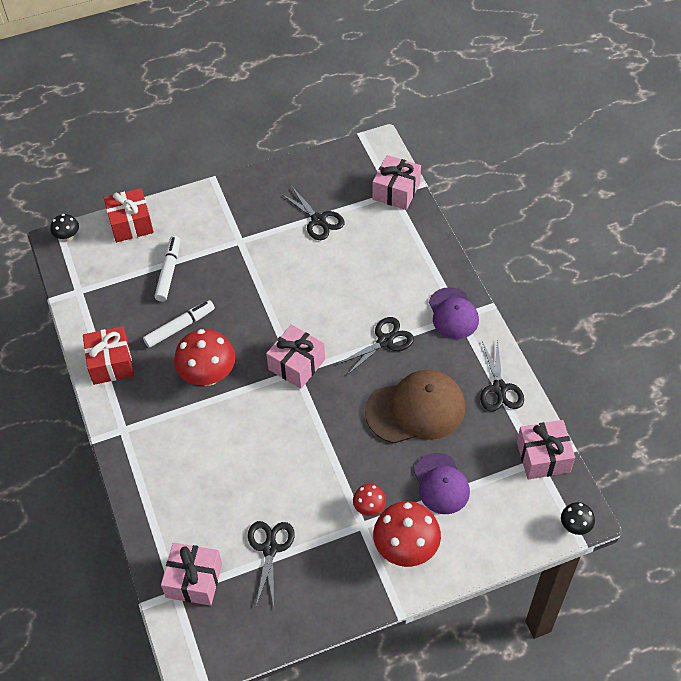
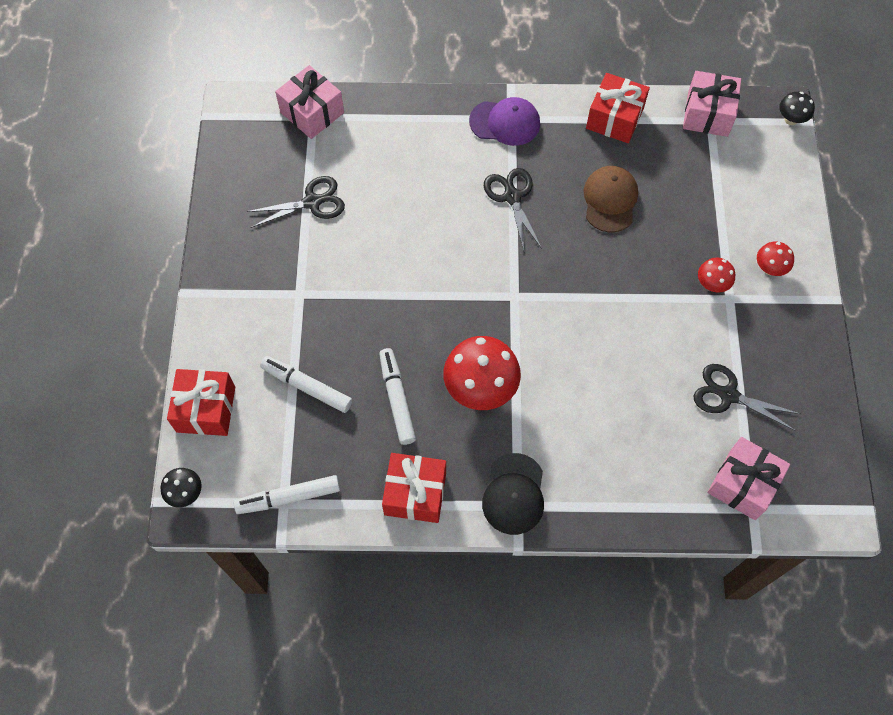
camera: 70 degrees left, 10 degrees up
(83, 292) = (288, 497): none -> white marker
(131, 424) = (514, 494): none -> black cap
(296, 364) = (505, 292): pink gift -> none
(406, 548) = (769, 268): red mushroom -> red mushroom, size x0.51
(416, 409) = (610, 200): brown cap -> brown cap, size x0.65
(441, 484) = (706, 210): purple cap -> none
(499, 388) = (615, 118): black scissors -> red gift

